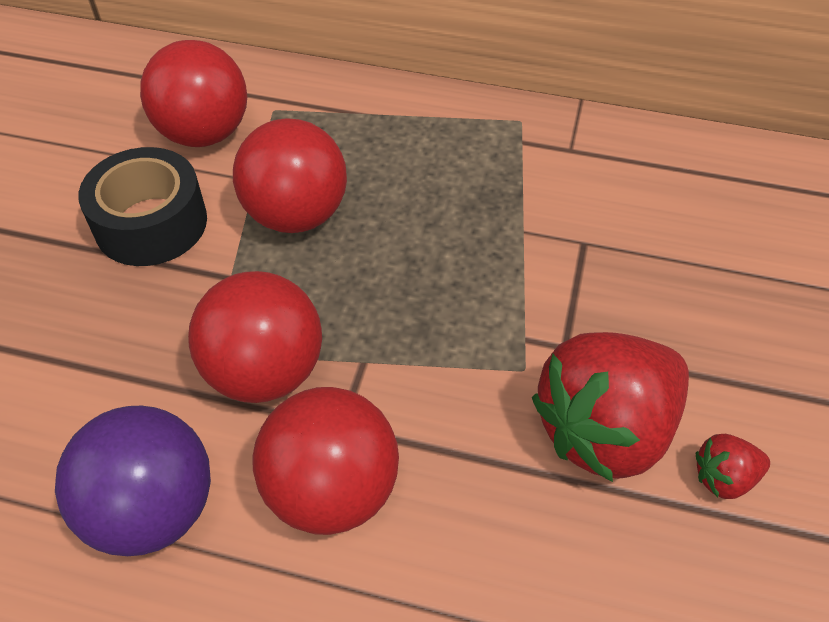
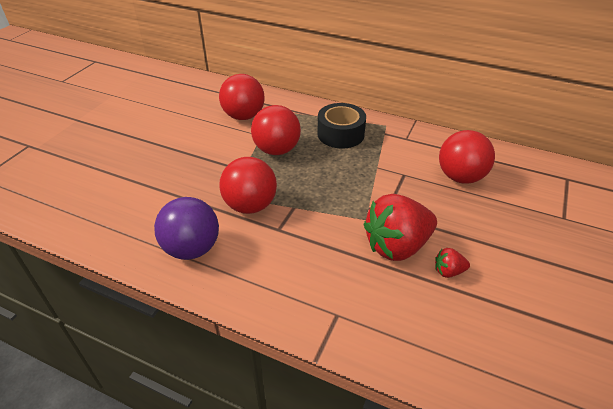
camera: 10 degrees right, 10 degrees down
(151, 223) = (214, 146): black tape -> black tape (340, 134)
(332, 490) = (269, 252): red ball -> red ball (460, 177)

